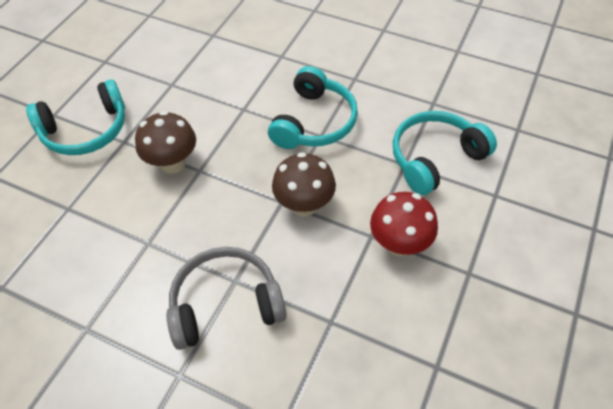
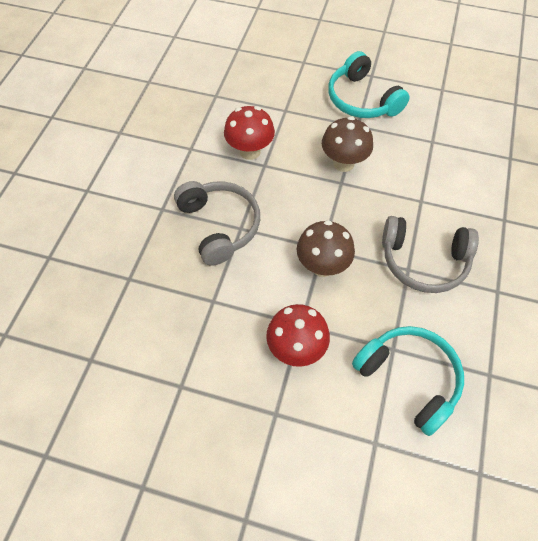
camera: 80 degrees right, 5 degrees up
(119, 256) = (250, 151): none -> red mushroom
(314, 122) = (424, 261): turquoise headphones -> grey headphones

